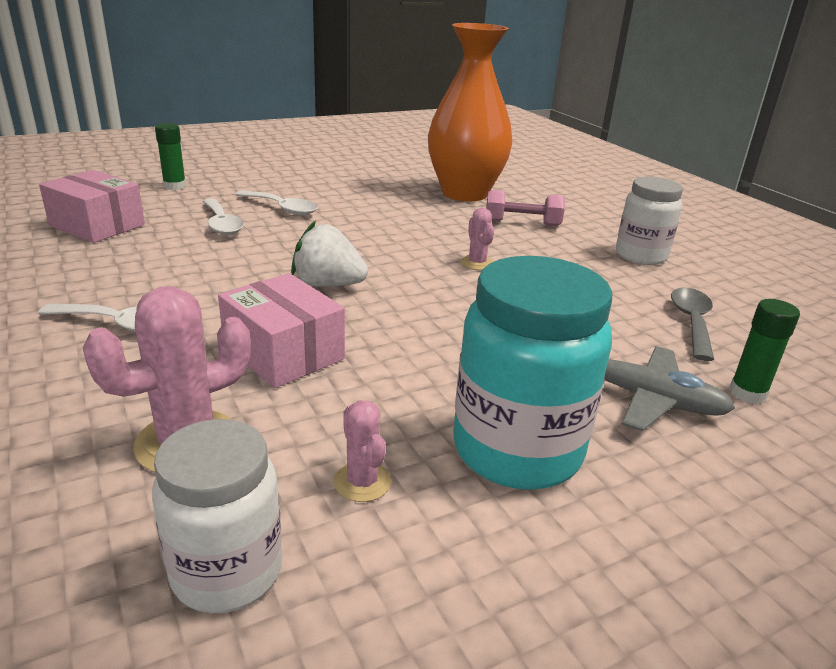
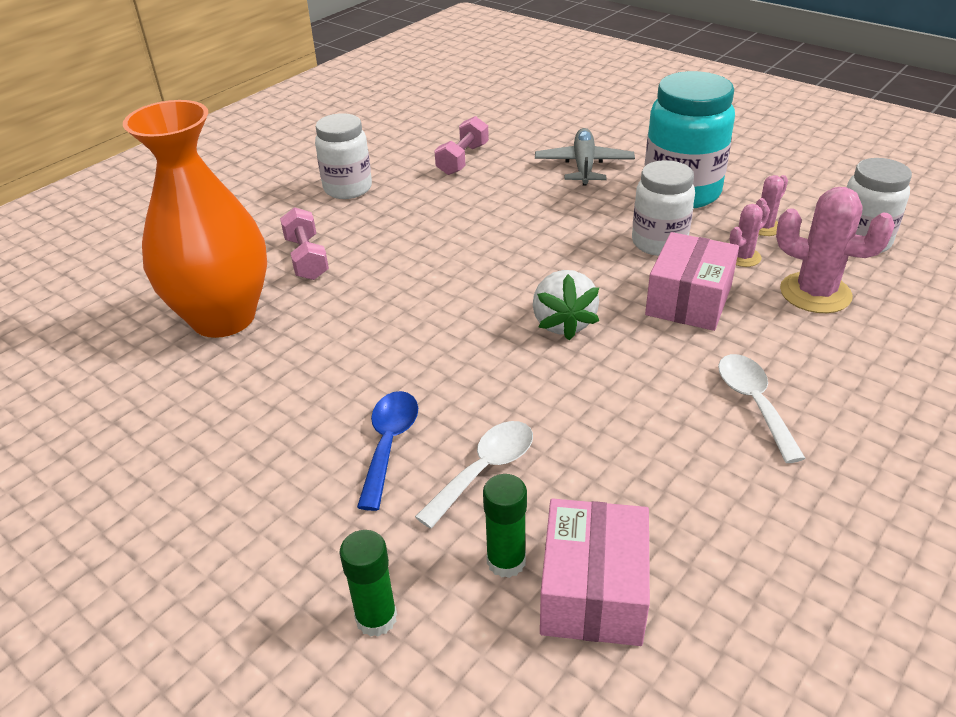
camera: 110 degrees left, 10 degrees up
(282, 208) = (389, 444): white spoon -> blue spoon
(404, 378) = (659, 243): none -> white jar
(477, 263) = (438, 260): pink cactus -> pink cactus (743, 257)
(691, 322) = (462, 159): grey spoon -> pink dumbbell
(747, 393) = (542, 138): green glue stick -> green glue stick (506, 561)

